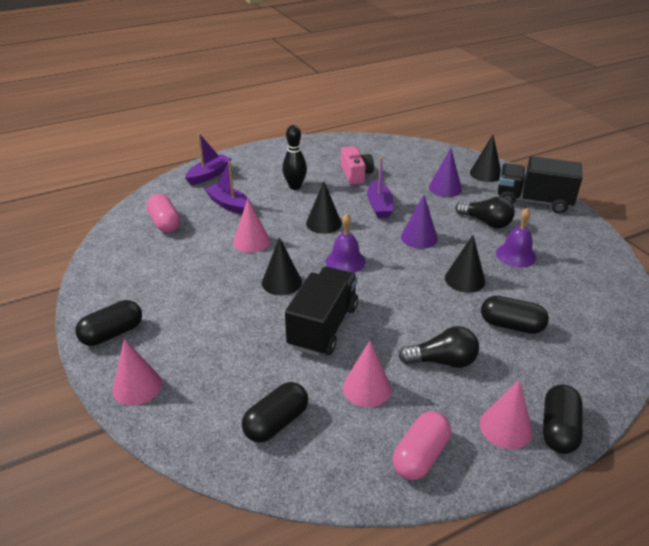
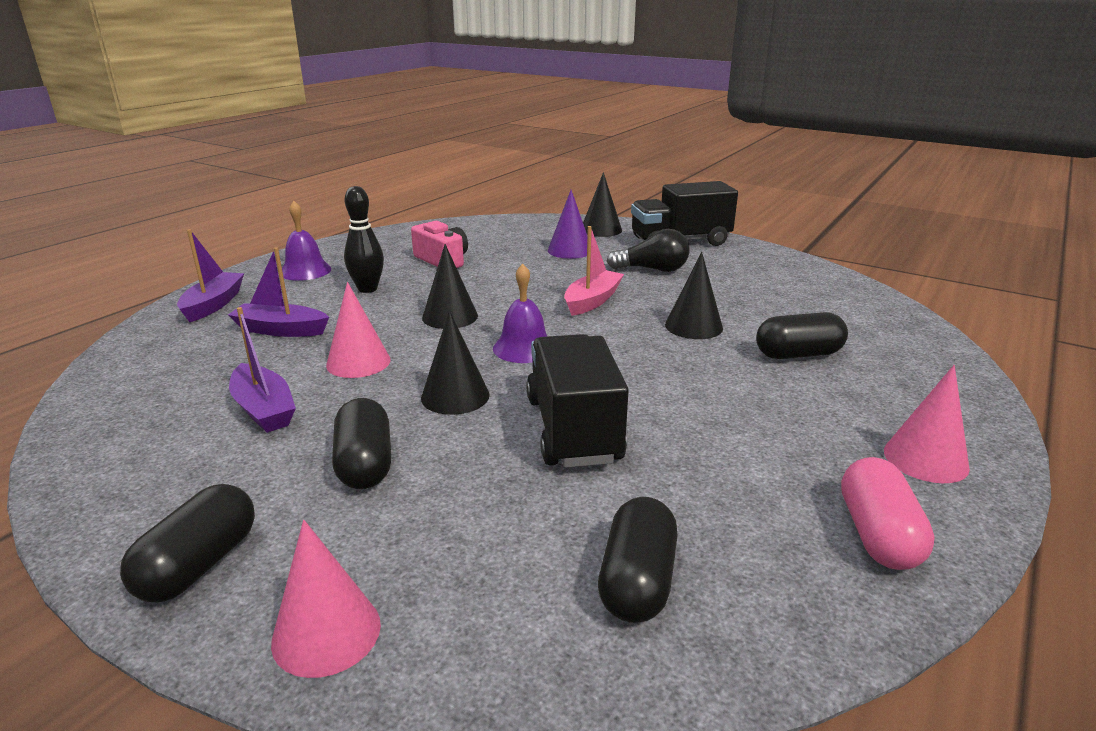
camera: 30 degrees left, 10 degrees down
(165, 223) = (180, 377): pink capsule -> none
(366, 388) = (714, 481): pink cone -> none
(379, 206) = (507, 283): purple boat -> purple boat (264, 409)
(419, 237) = (592, 301): purple cone -> pink boat
(442, 361) = (769, 415): black light bulb -> none
(516, 255) = (720, 290): purple bell -> purple bell (305, 271)
(558, 429) = (977, 438): black capsule -> black capsule (365, 464)

